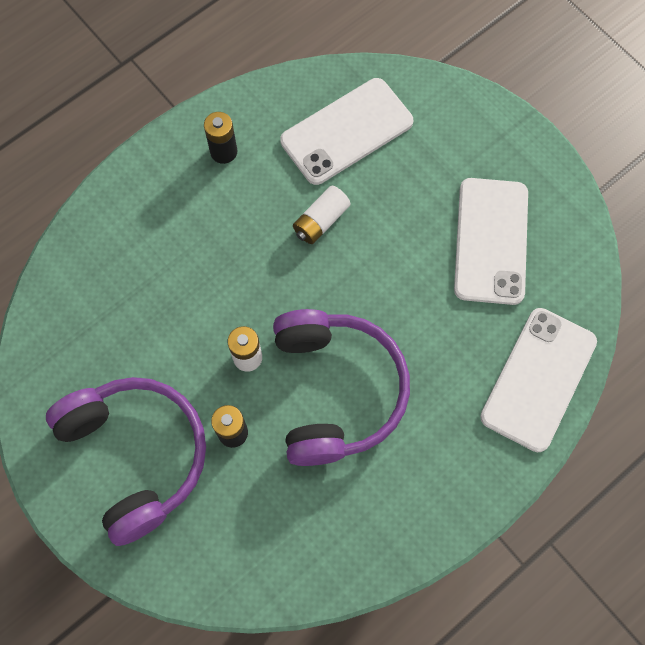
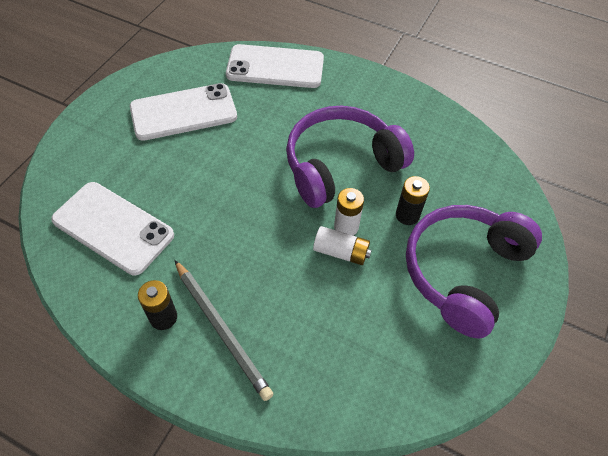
camera: 115 degrees left, 15 degrees down
(187, 196) = (222, 329): none -> grey pencil
(321, 221) = (207, 218): white battery -> white battery (341, 252)

